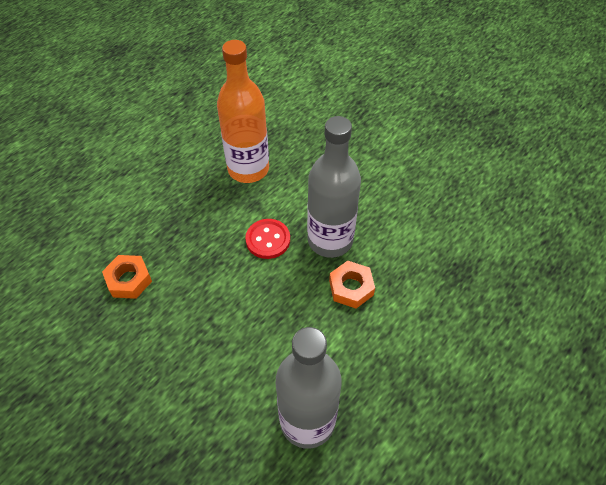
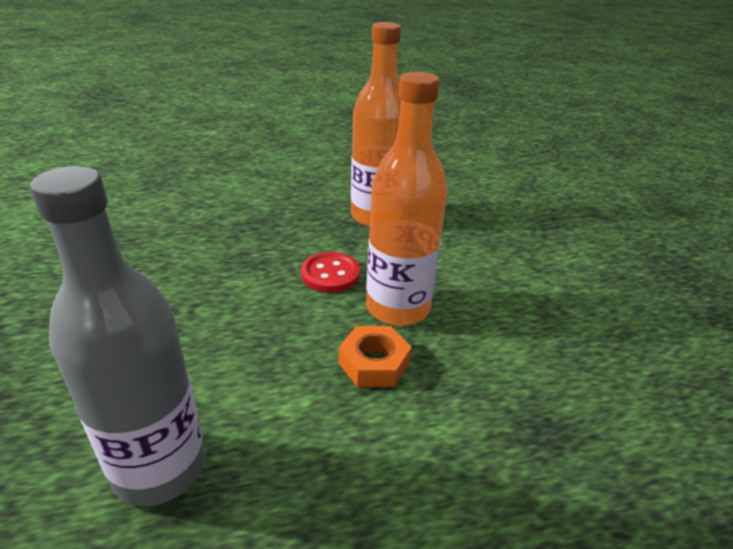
camera: 35 degrees right, 20 degrees down
(129, 280) = (170, 240): orange nut -> none
(330, 240) = (398, 308): grey bottle -> orange bottle

